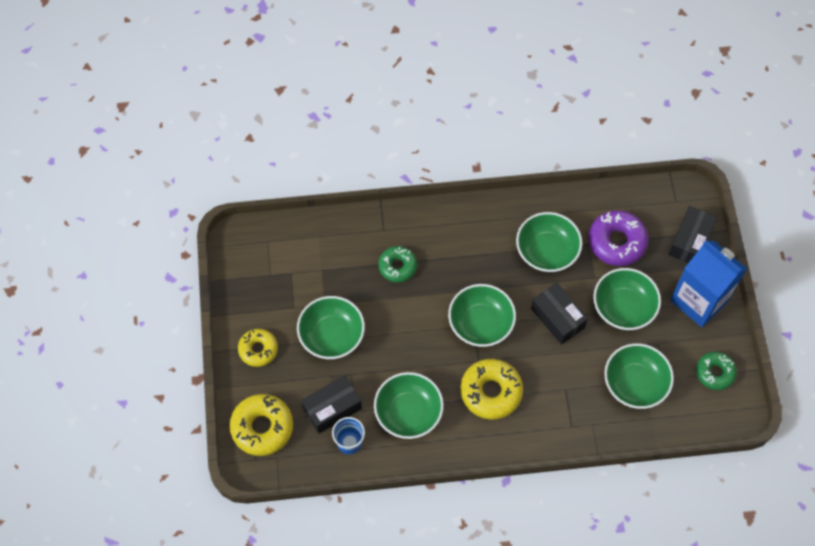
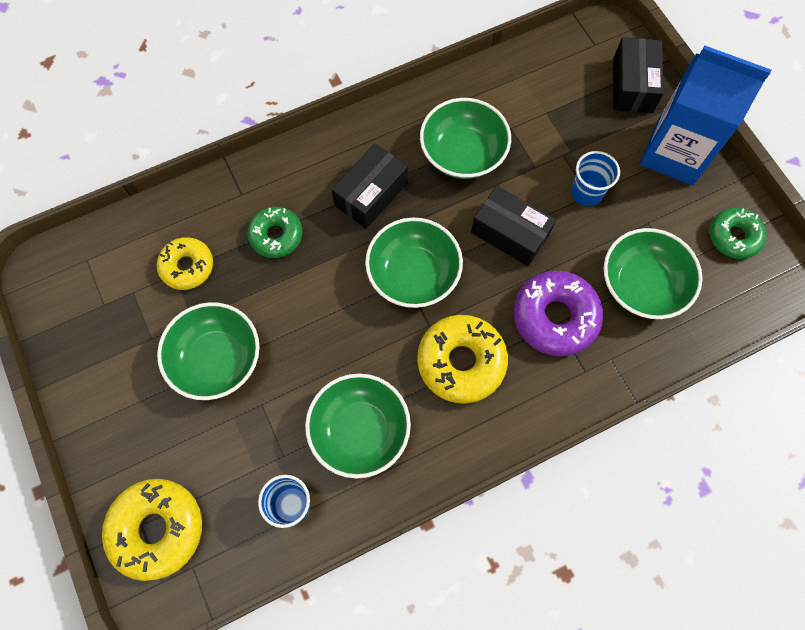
camera: 20 degrees left, 5 degrees up
(258, 349) = (117, 415): yellow donut -> yellow donut (187, 266)
(332, 408) = (250, 463): black box -> black box (371, 194)
(616, 242) = (545, 115): purple donut -> purple donut (555, 317)
(623, 307) = (586, 192): green bowl -> blue cup

